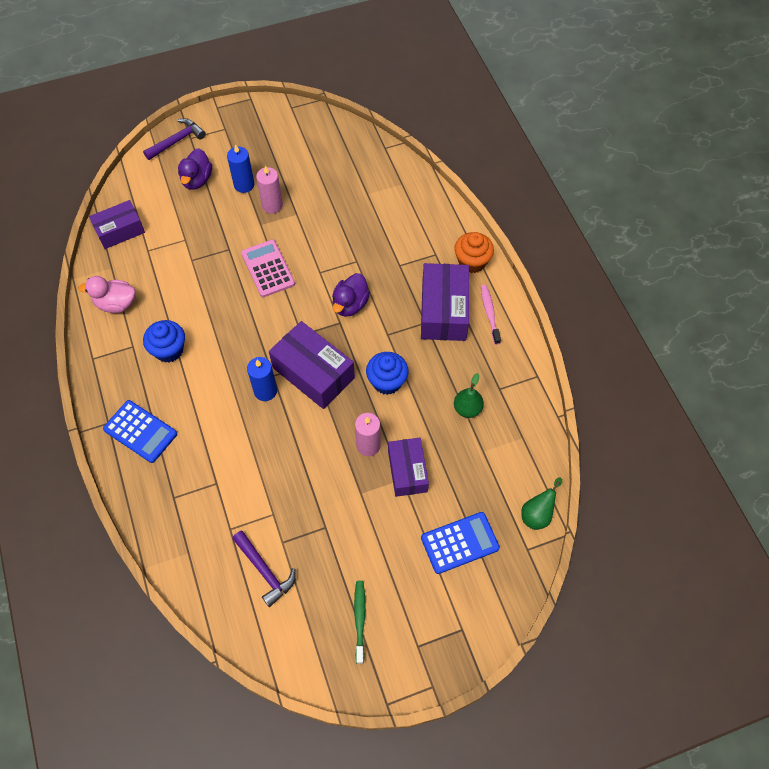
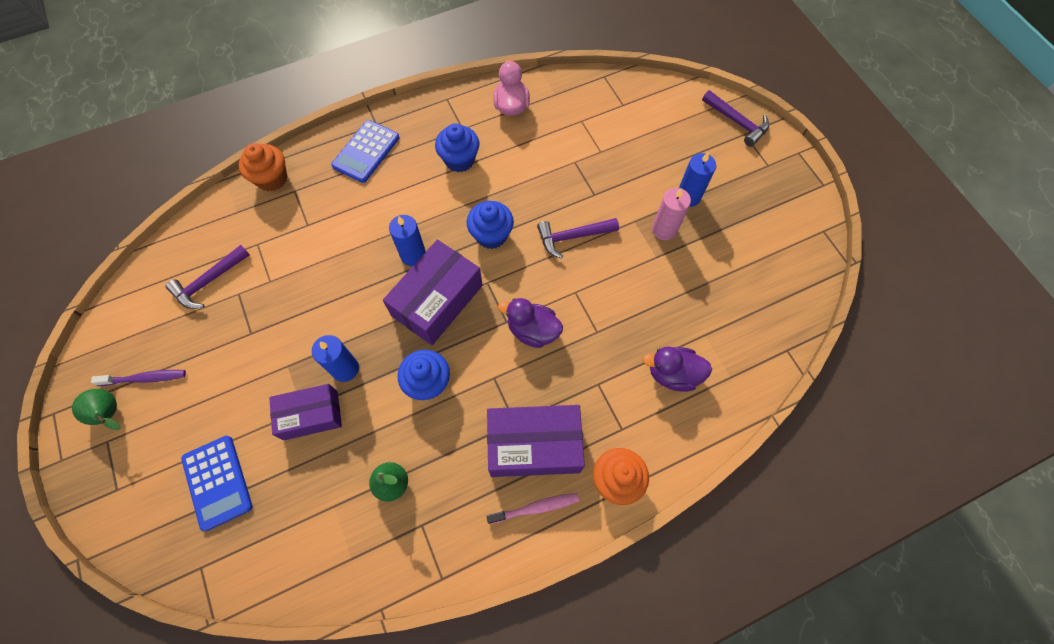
camera: 85 degrees right, 5 degrees up
(120, 231) = (602, 93): purple box -> none
(154, 520) = (272, 179): none -> orange cupcake
(197, 180) = (685, 149): purple duck -> purple duck (673, 374)
(255, 328) = (491, 235): none -> blue cupcake
(268, 269) = (572, 237): pink calculator -> purple hammer
(360, 619) = (145, 378): green toothbrush -> purple toothbrush
(368, 445) = (345, 368): pink candle -> blue candle
(537, 514) = (244, 581): green pear -> green pear (110, 414)

